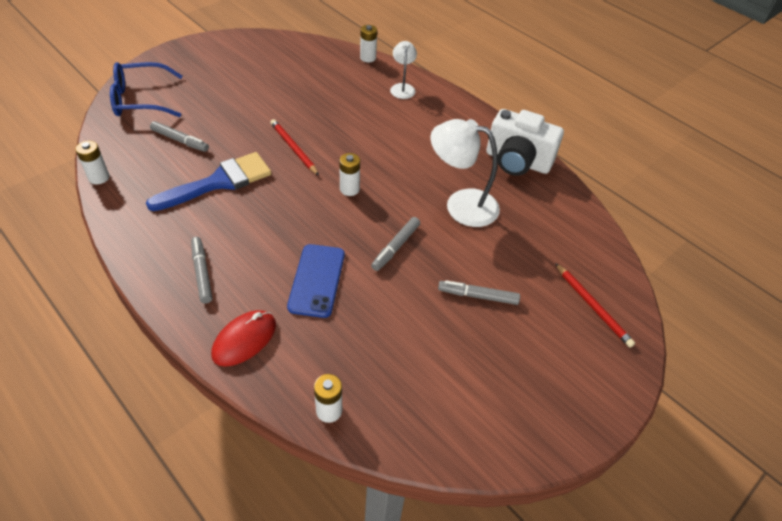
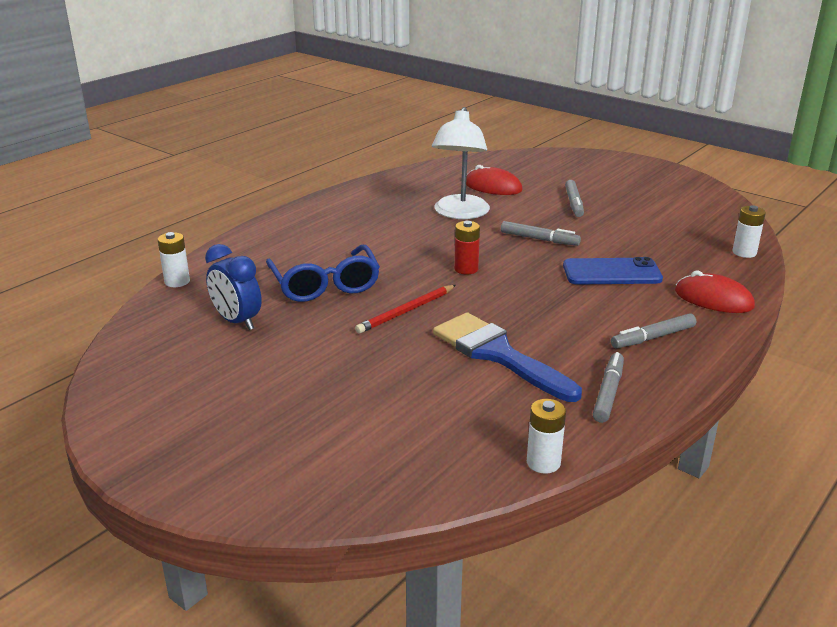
camera: 95 degrees left, 20 degrees down
(141, 99) = (324, 474): blue glasses -> blue glasses (325, 285)
(180, 140) = (423, 405): grey marker -> grey marker (608, 393)
(307, 78) = (237, 321): none -> blue clock
(349, 189) = (466, 269): white battery -> red battery
(402, 88) = (252, 253): white lamp -> none
(517, 161) = (380, 191): white camera -> none
(526, 240) = (493, 187): none -> red mouse
(593, 306) = (552, 165): red pencil -> none

